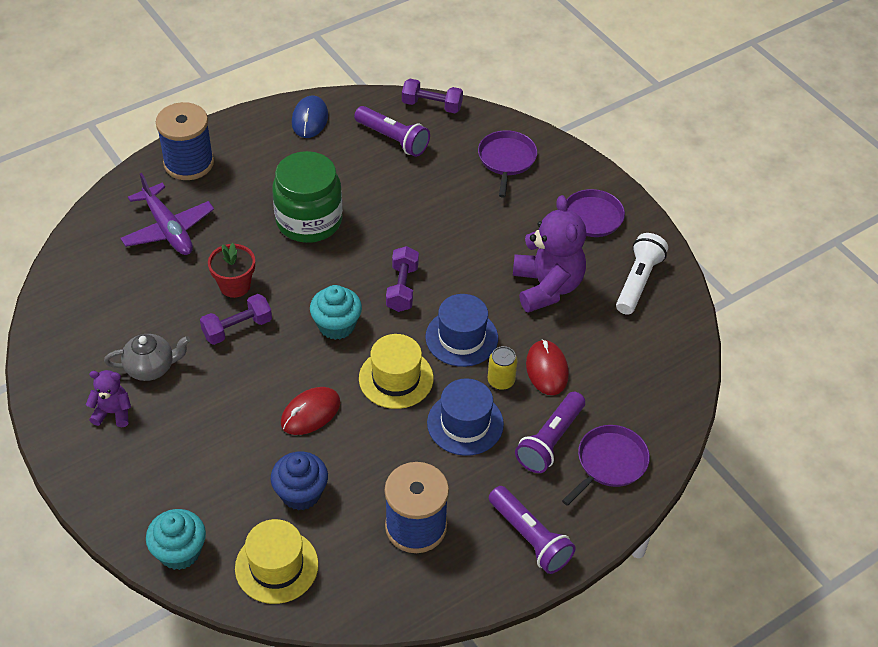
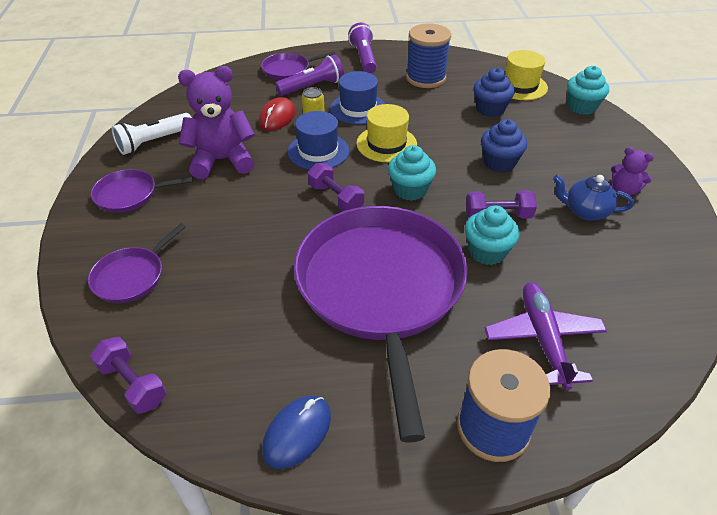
camera: 150 degrees left, 5 degrees down
(151, 367) = (585, 211): grey teapot -> blue teapot
(235, 285) = (487, 251): red flower pot -> turquoise cupcake
(258, 400) = (499, 162): none -> blue cupcake
(309, 221) = (381, 289): green jar -> purple pan
(310, 413) = (462, 144): red mouse -> none
(393, 139) = (220, 353): purple flashlight -> none
(402, 288) = (336, 198): purple dumbbell -> purple dumbbell turned 75 degrees counterclockwise
(547, 287) = (222, 160): purple teddy bear -> purple teddy bear turned 60 degrees clockwise

